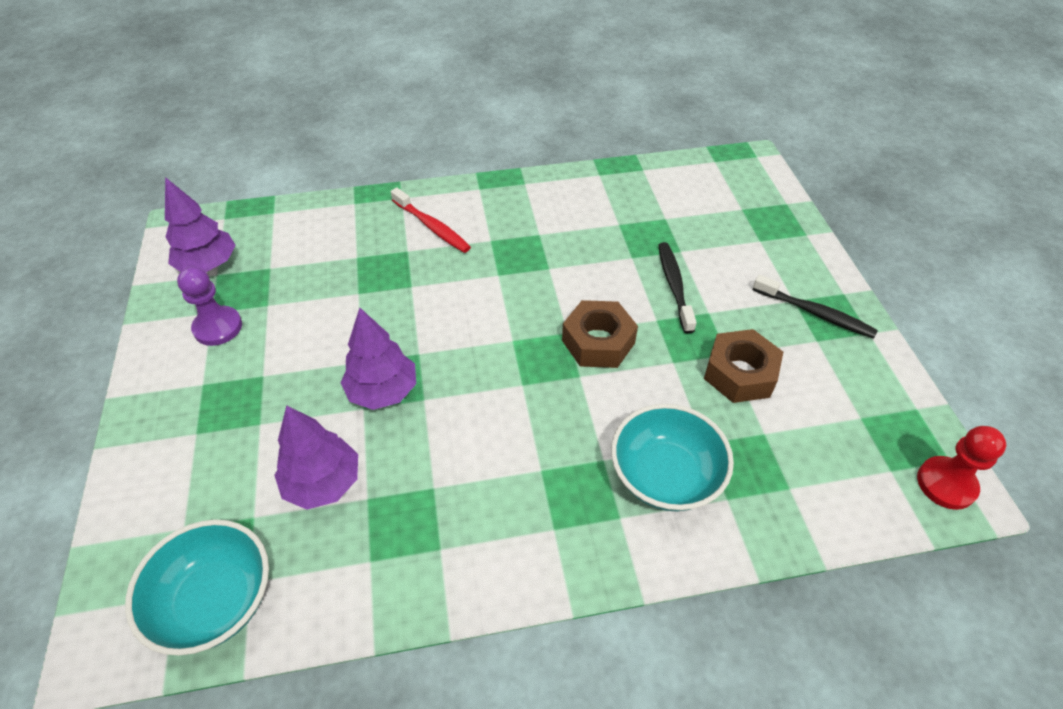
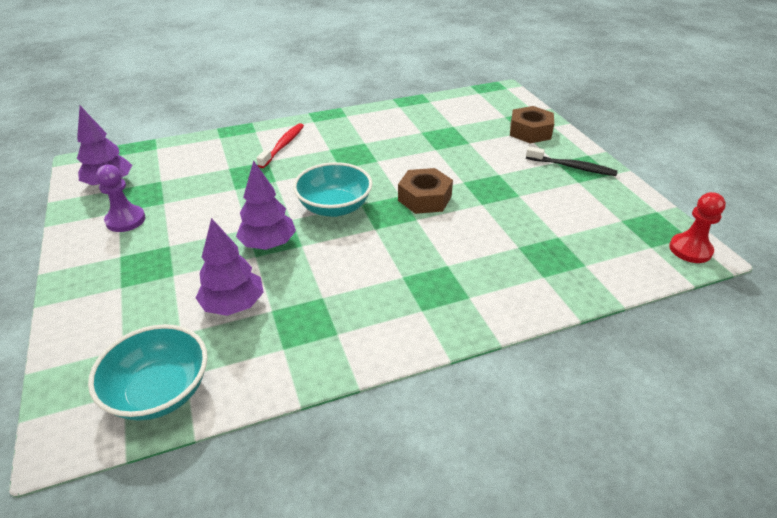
camera: 10 degrees left, 10 degrees down
(432, 227) = (283, 145): red toothbrush -> red toothbrush turned 105 degrees counterclockwise
(665, 475) = (495, 268): turquoise bowl -> turquoise bowl (334, 207)
(674, 285) = (470, 162): black toothbrush -> none
(739, 373) = (531, 205): brown nut -> brown nut (530, 131)

